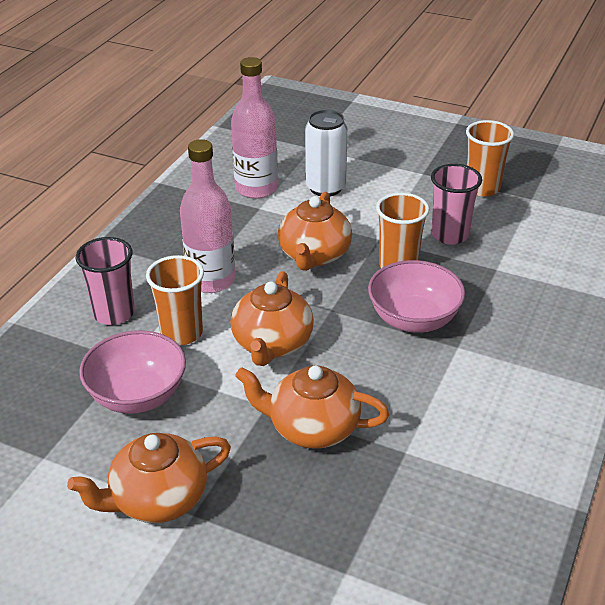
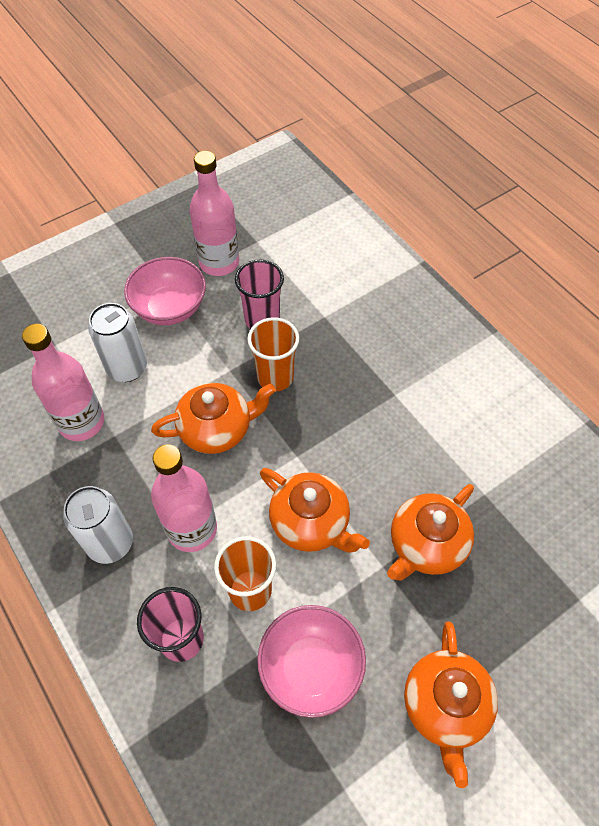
camera: 60 degrees left, 20 degrees up
(167, 245) = (110, 543): none -> white can
(314, 255) = (217, 429): orange teapot -> orange teapot turned 60 degrees counterclockwise
(413, 319) = (346, 405): pink bowl -> pink bowl (170, 308)
(482, 188) = (219, 262): orange cup -> pink bottle

